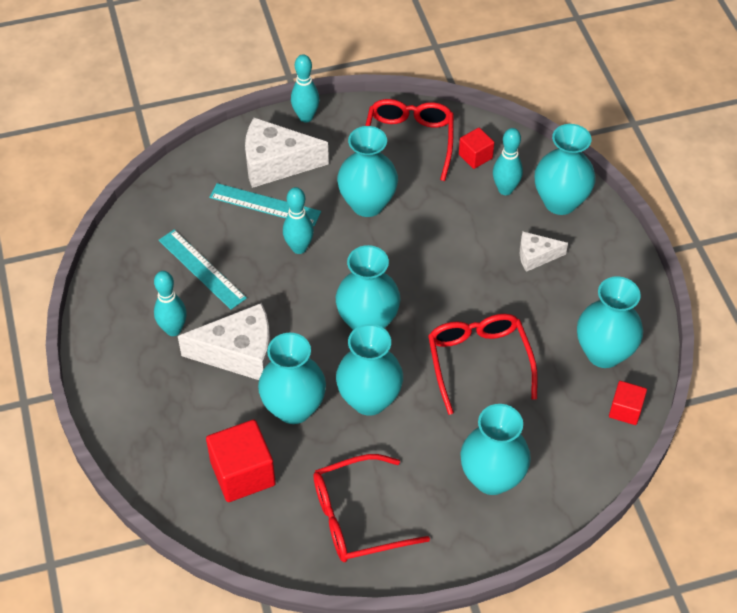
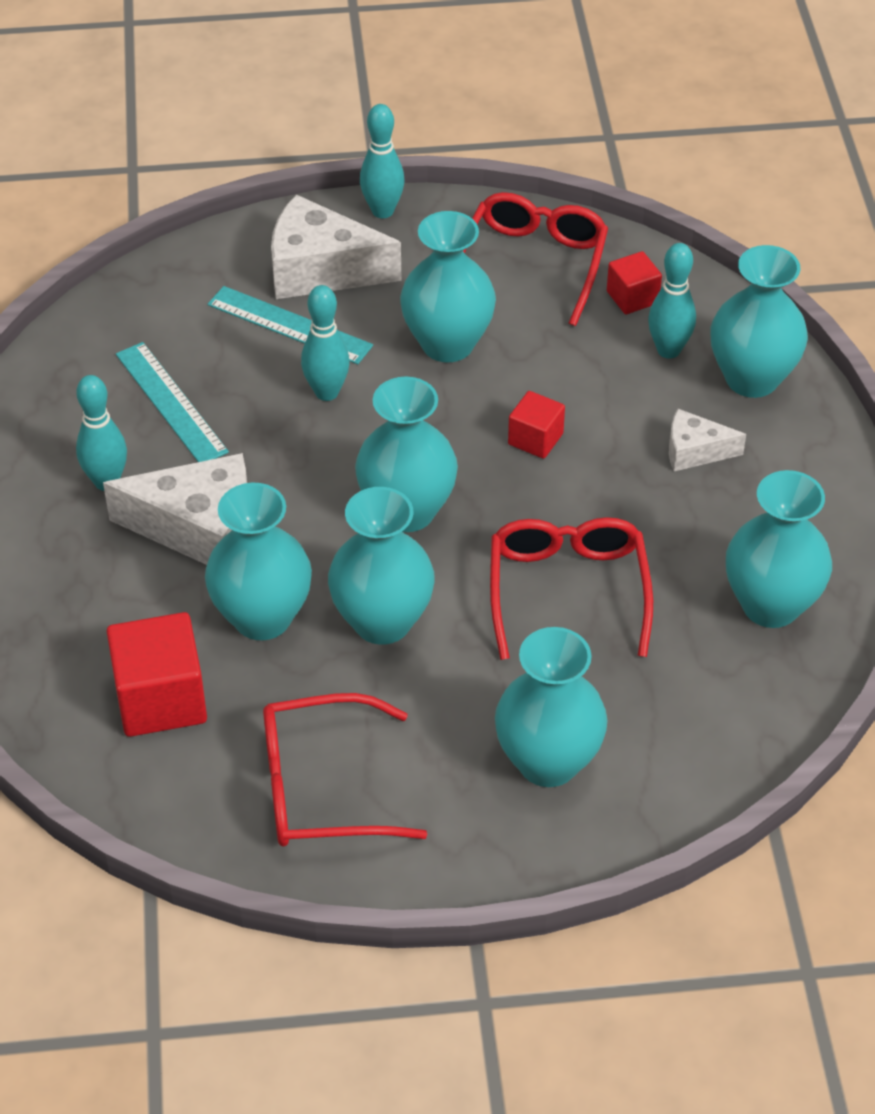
camera: 10 degrees right, 5 degrees down
(625, 410) = (786, 693): red cube -> red cube (535, 439)

